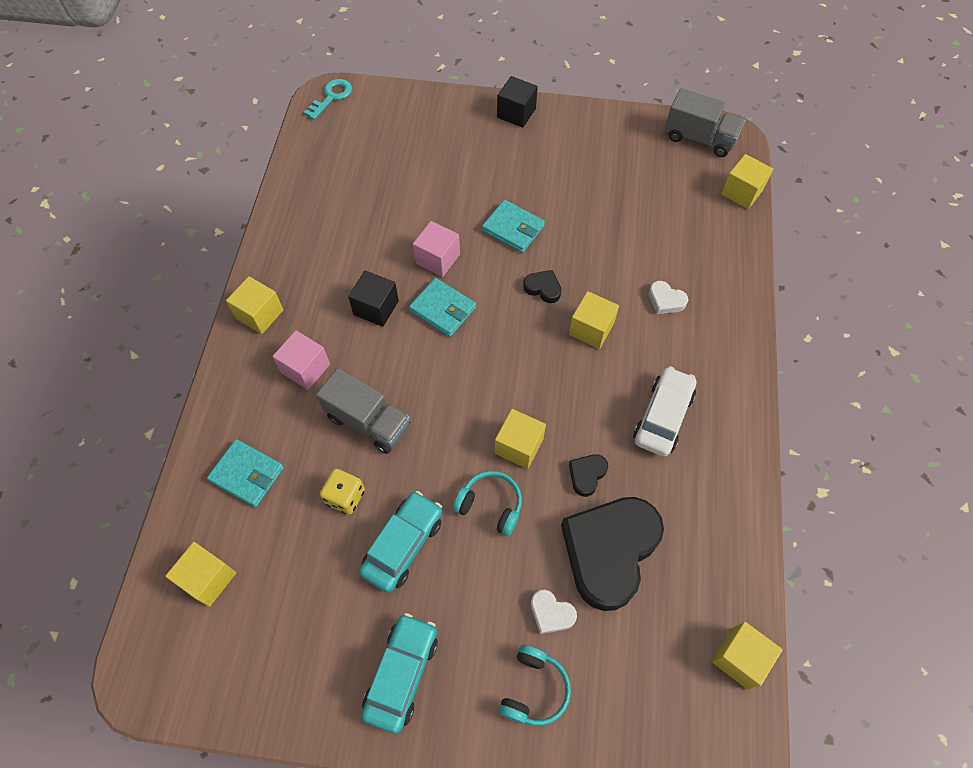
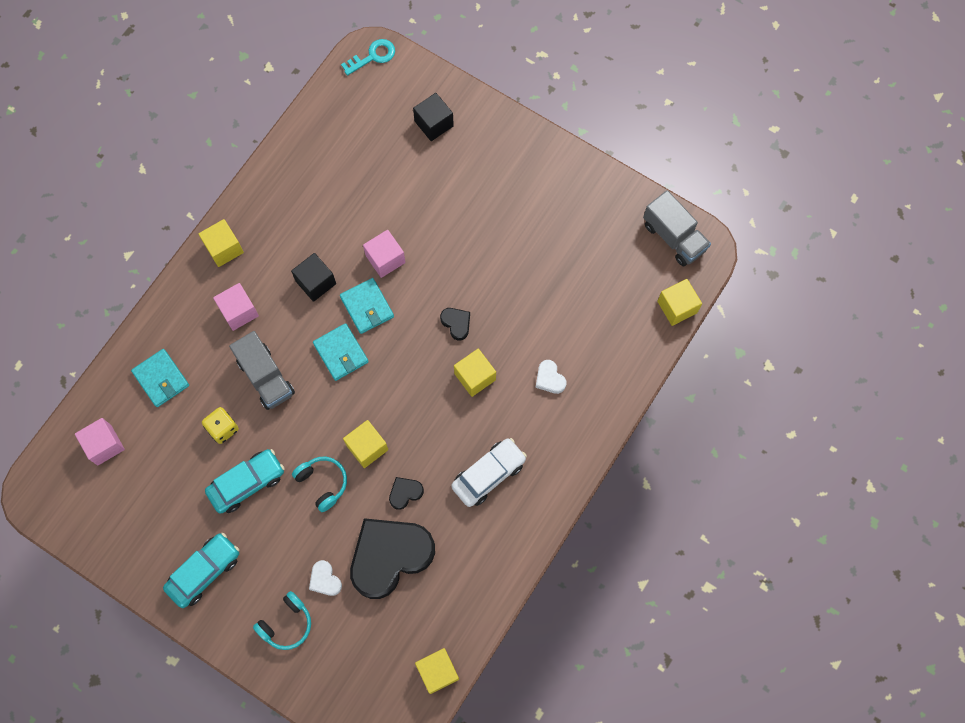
camera: 25 degrees right, 10 degrees up
(208, 578) = (104, 445): yellow cube -> pink cube
(513, 228) = (461, 257): turquoise wallet -> turquoise wallet (341, 353)
(516, 113) = (525, 141): black cube -> black cube (434, 123)

